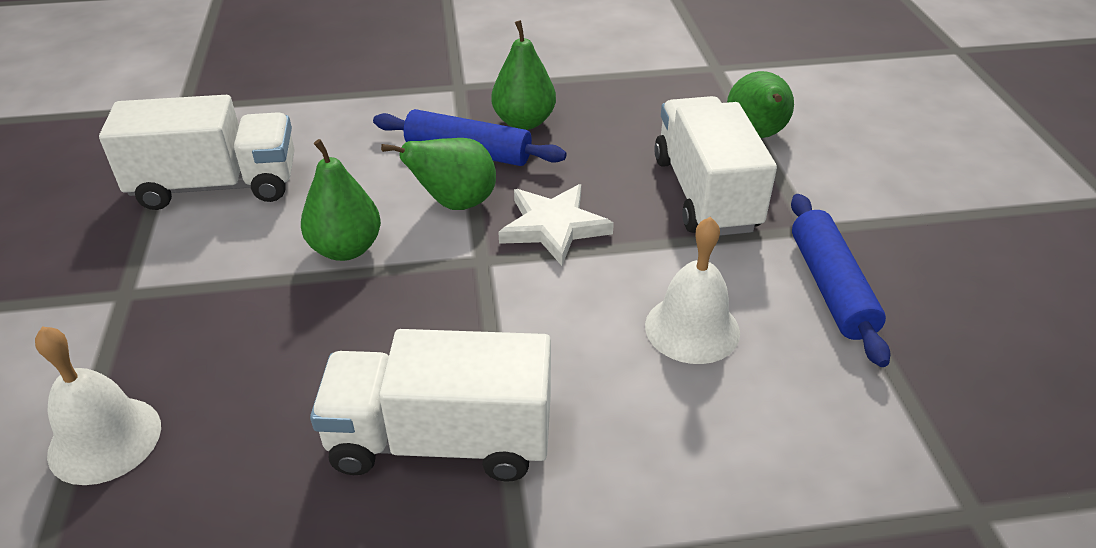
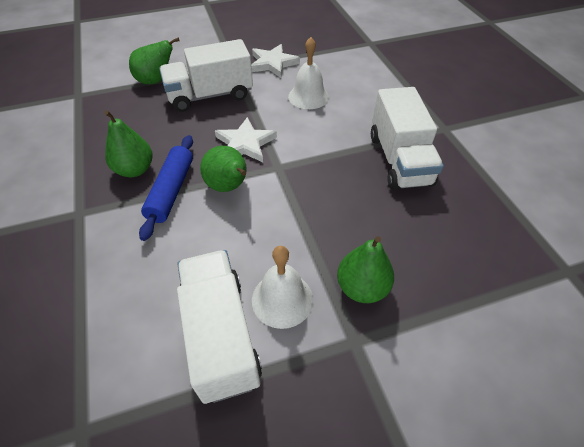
camera: 100 degrees left, 10 degrees up
(105, 439) = (463, 290): white bell -> white bell (282, 299)
(346, 249) = (281, 228): green pear -> green pear (362, 287)
(830, 287) = (273, 63): blue rolling pin -> white star

